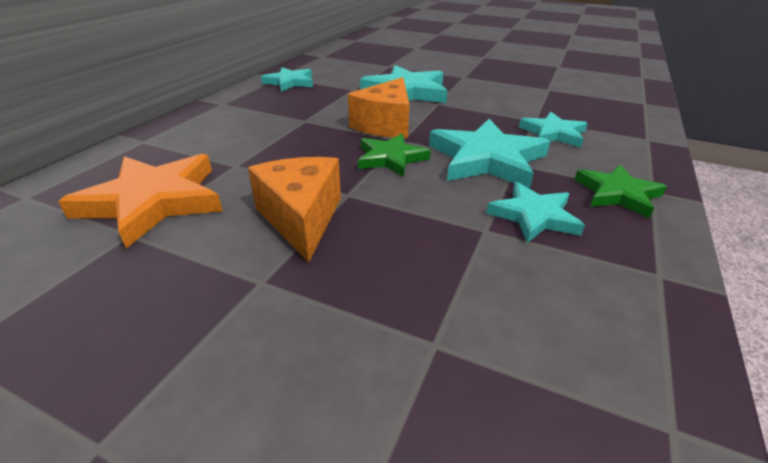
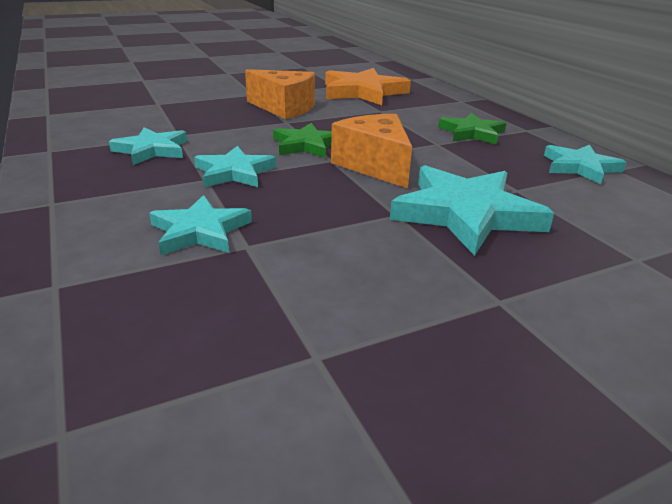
camera: 130 degrees right, 5 degrees down
(486, 159) = (234, 172): turquoise star -> turquoise star, size x0.61
(617, 194) = (89, 187): green star -> green star (472, 133)

